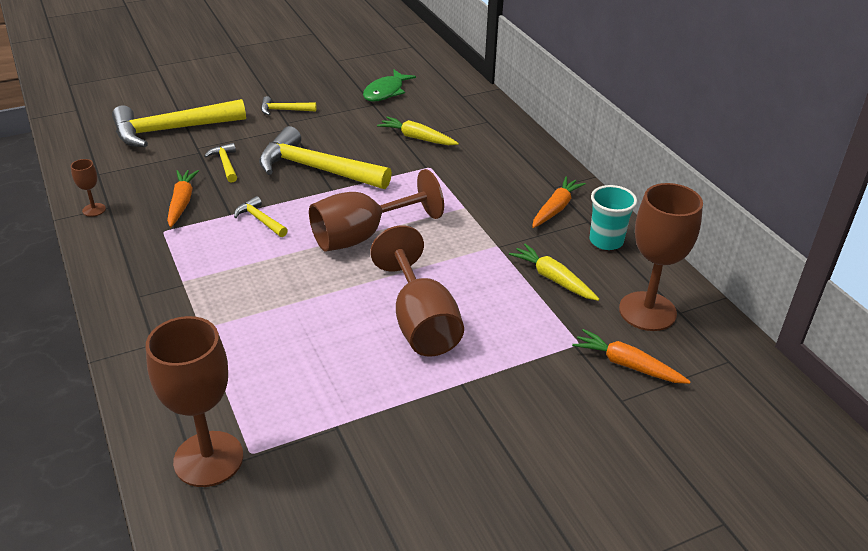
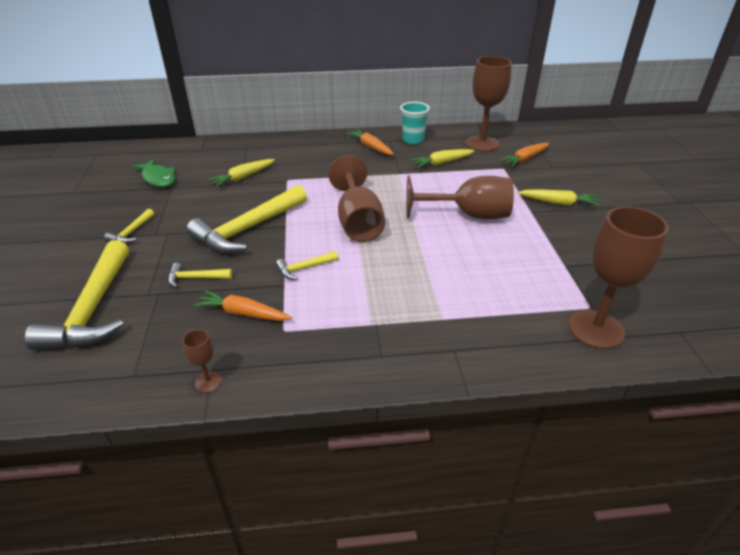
camera: 70 degrees left, 0 degrees up
(503, 412) = (558, 203): none -> yellow carrot

